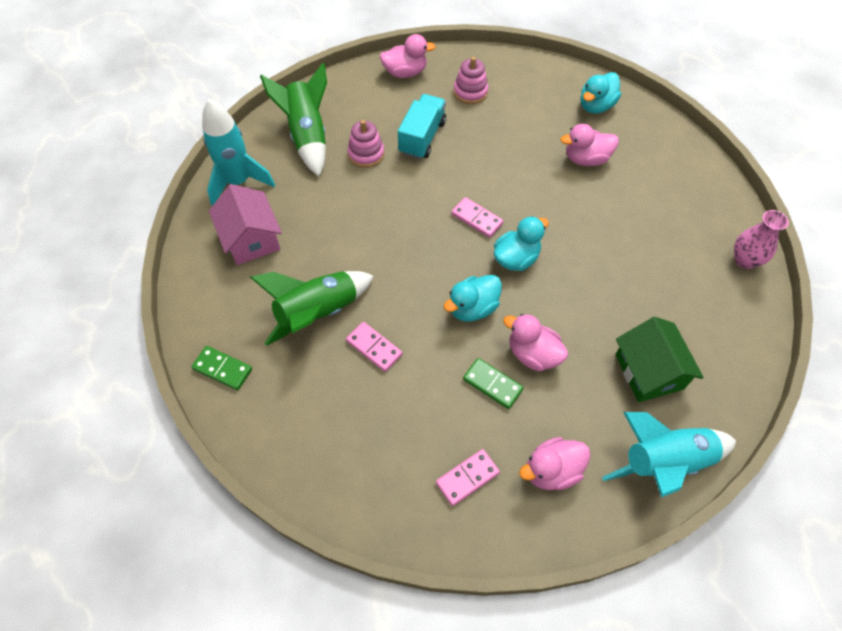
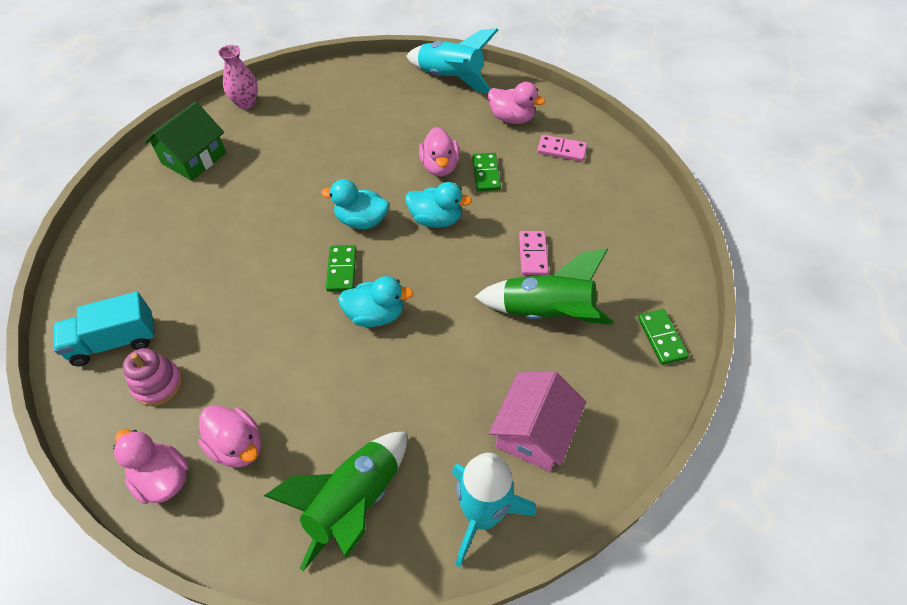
camera: 130 degrees left, 5 degrees down
(366, 154) = (334, 417): pink stacking toy -> none
(422, 137) = (268, 381): turquoise truck -> turquoise truck (114, 341)
(476, 219) = (342, 270): pink domino -> green domino
(586, 159) = (200, 235): pink duck -> pink duck (237, 446)
(596, 106) = (111, 264): turquoise duck -> turquoise duck (375, 315)
(649, 371) = (393, 109): green house -> green house (194, 158)

